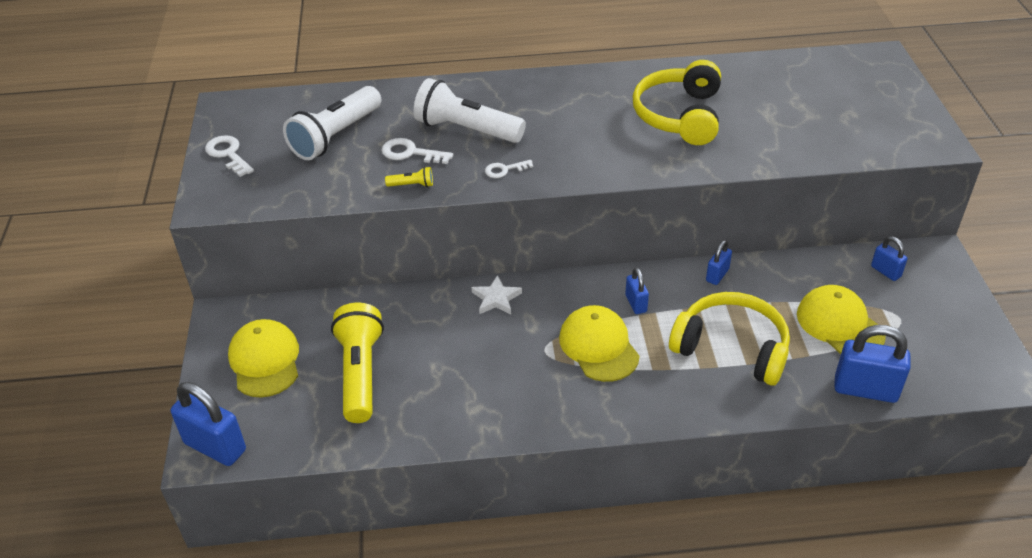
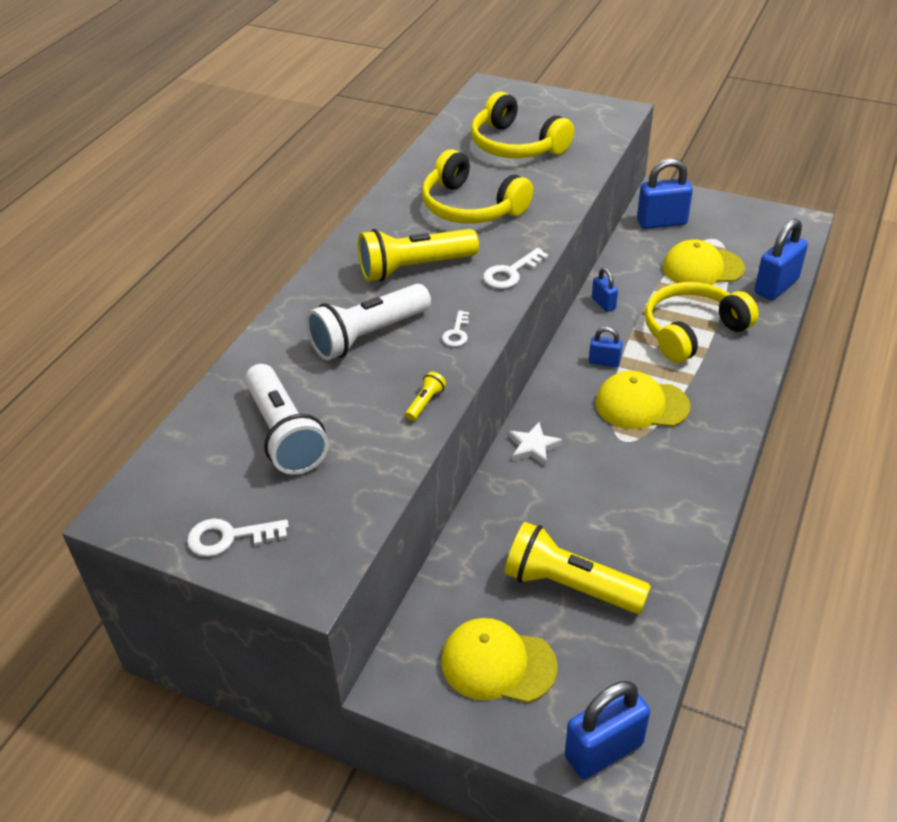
camera: 60 degrees left, 0 degrees up
(411, 153) = (370, 386): white key -> white key (511, 273)
(567, 119) = (414, 268): none -> yellow flashlight
(802, 105) = (516, 145): none -> yellow headphones
(885, 271) = (661, 222): blue padlock -> blue padlock, size x1.85

